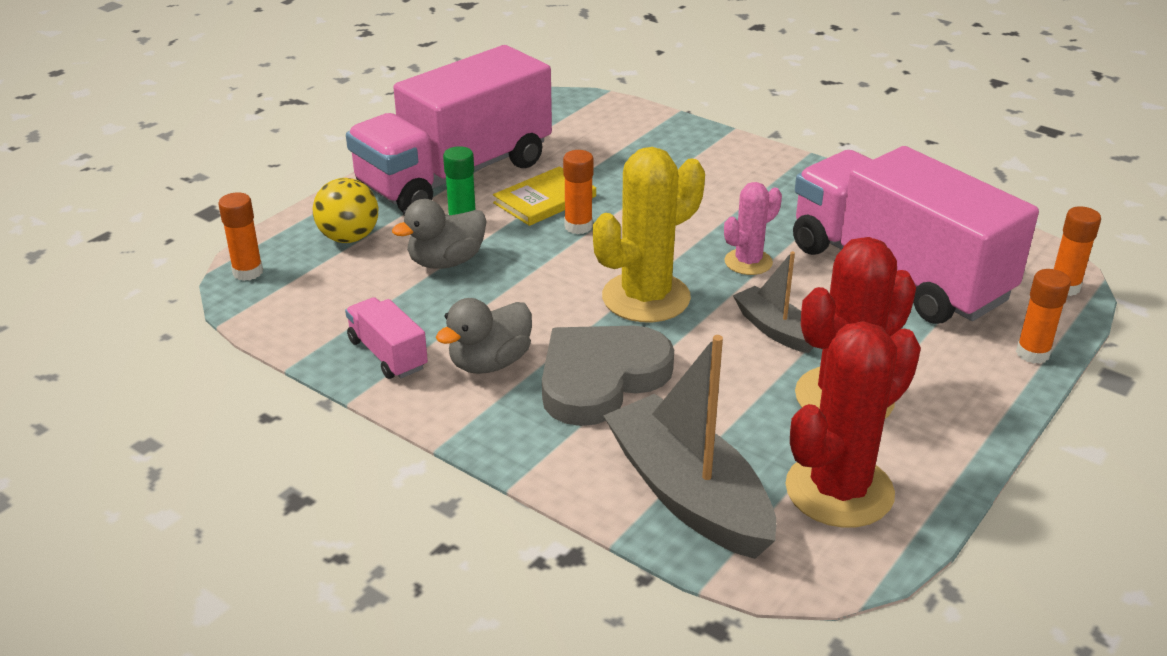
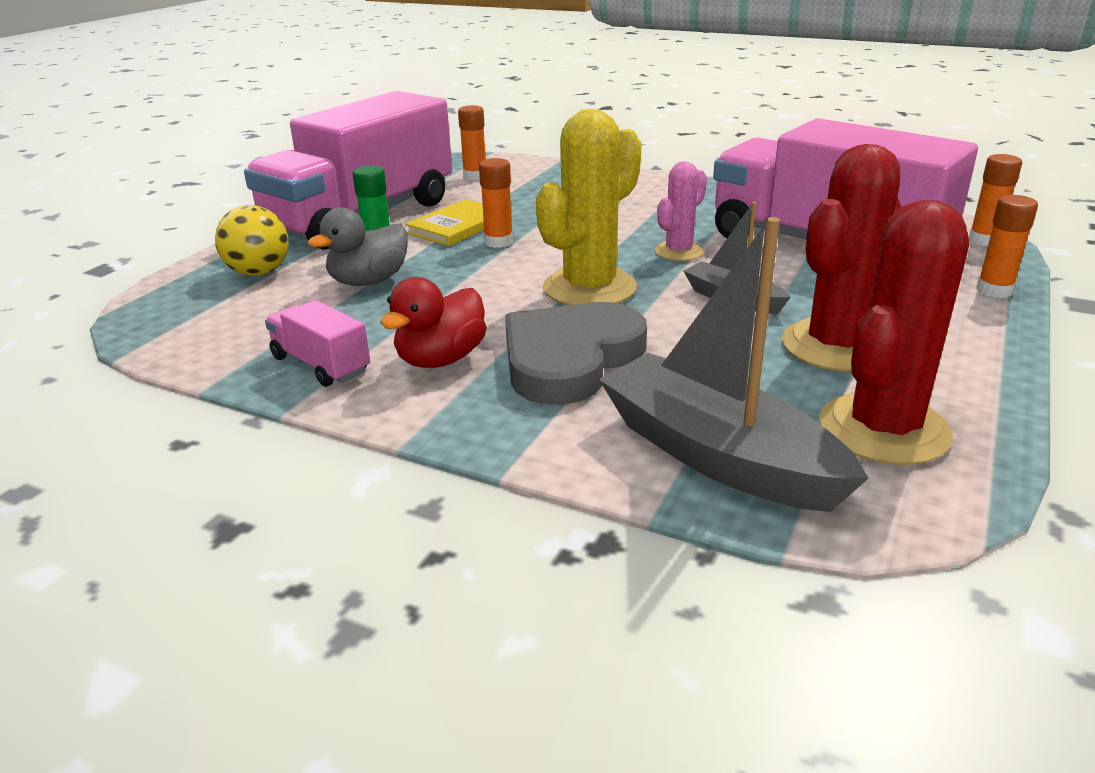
camera: 10 degrees left, 5 degrees down
(248, 272) = (147, 311): orange glue stick -> orange glue stick (475, 176)
(490, 363) = (441, 359): grey duck -> red duck

